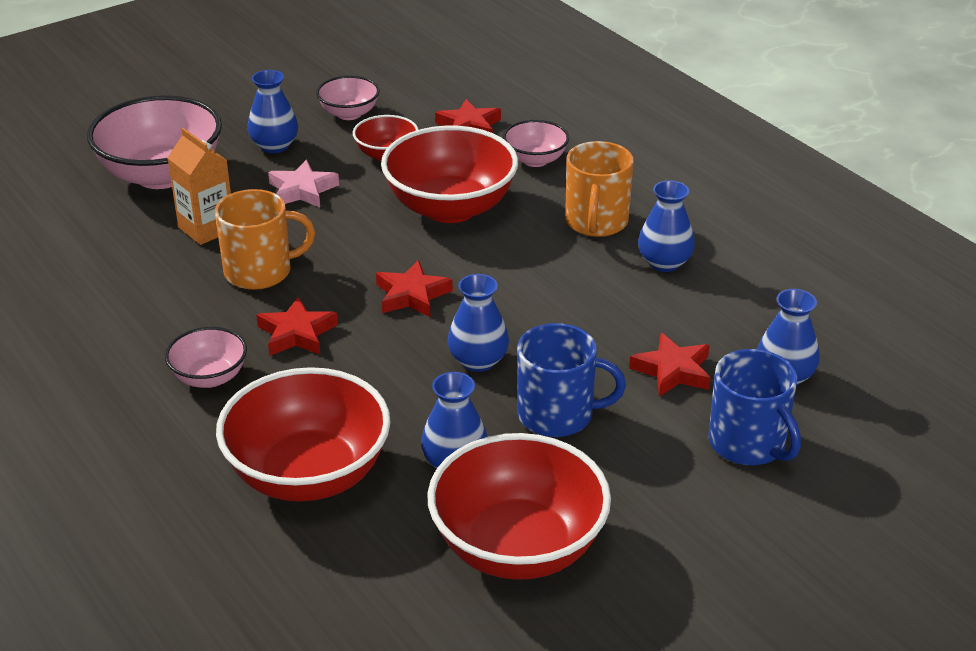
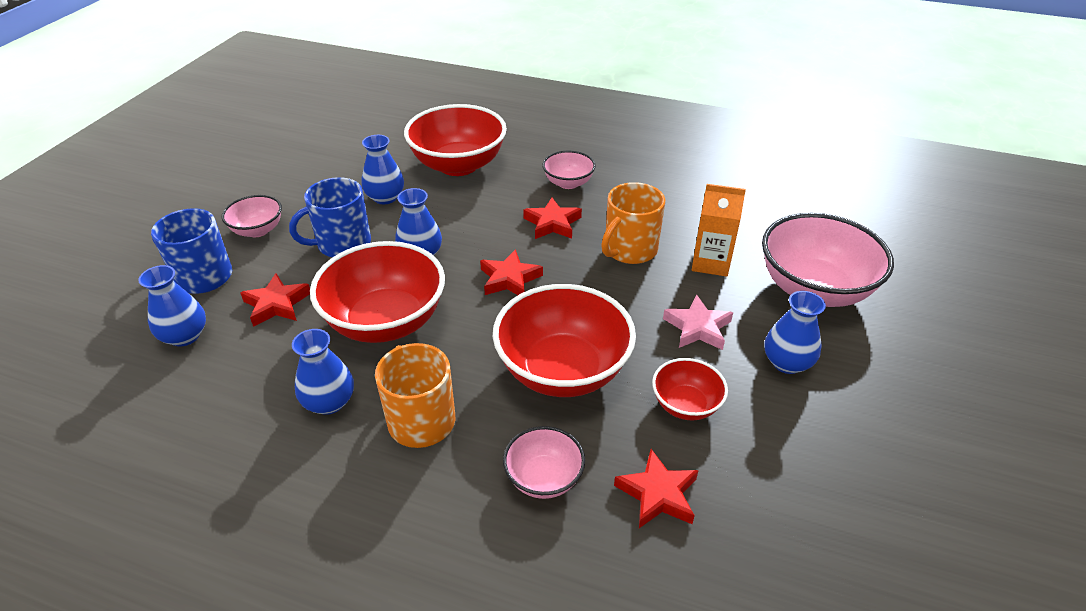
camera: 145 degrees right, 5 degrees up
(349, 113) = (789, 443): pink bowl -> pink bowl (258, 230)
(518, 547) = (321, 177): red bowl -> red bowl (386, 321)

